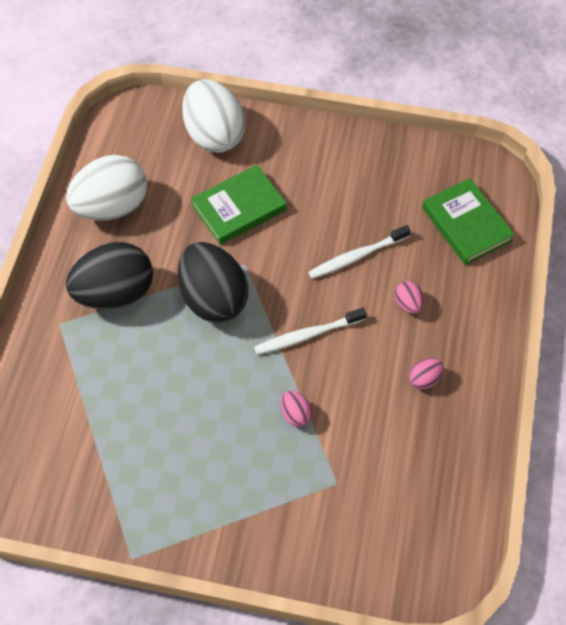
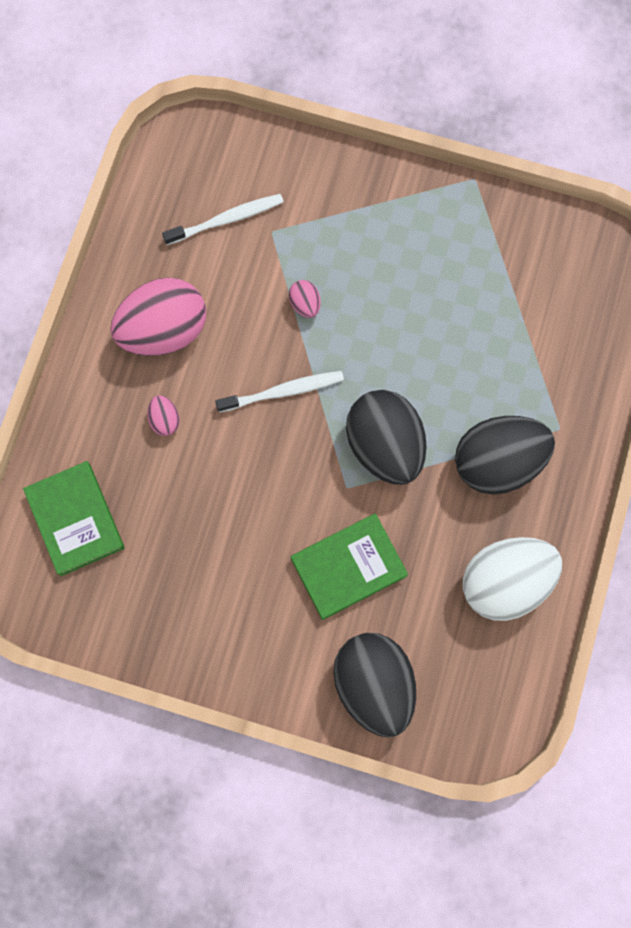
camera: 175 degrees left, 15 degrees up
(214, 134) = (374, 685): white egg -> black egg
(356, 256) = (214, 486): white toothbrush -> white toothbrush (226, 219)
(424, 379) = (164, 330): pink egg -> pink egg, size x2.37

